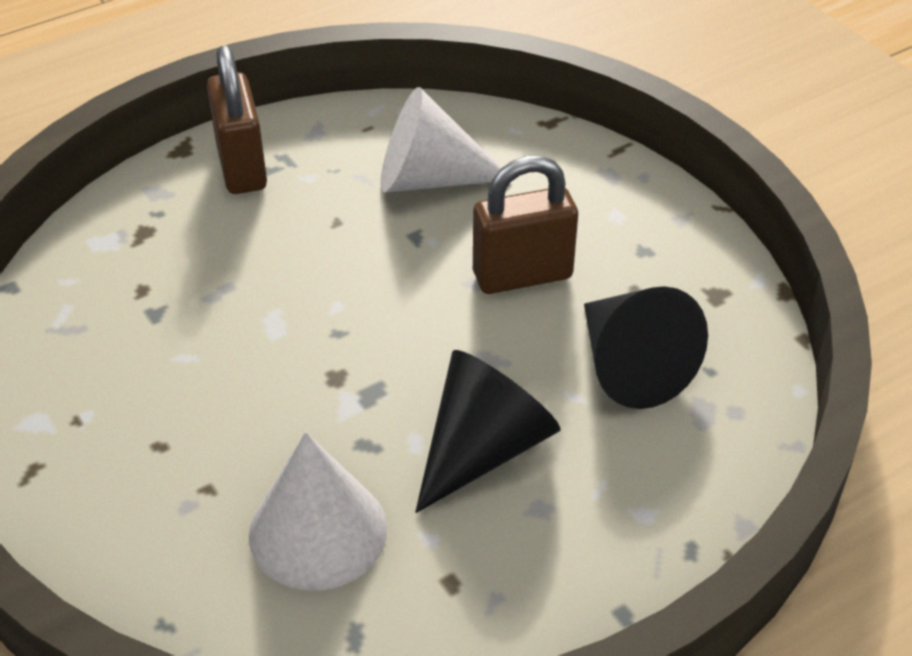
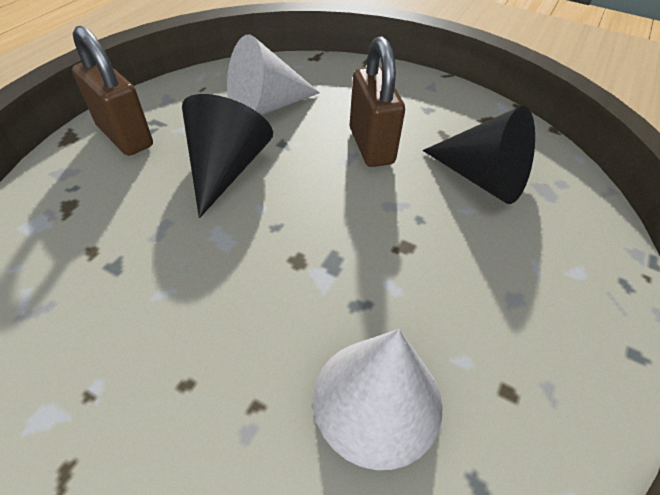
camera: 30 degrees left, 5 degrees up
(484, 449) = (443, 271): black cone -> black cone (226, 168)
(522, 275) = (371, 146): brown padlock -> brown padlock turned 60 degrees counterclockwise

